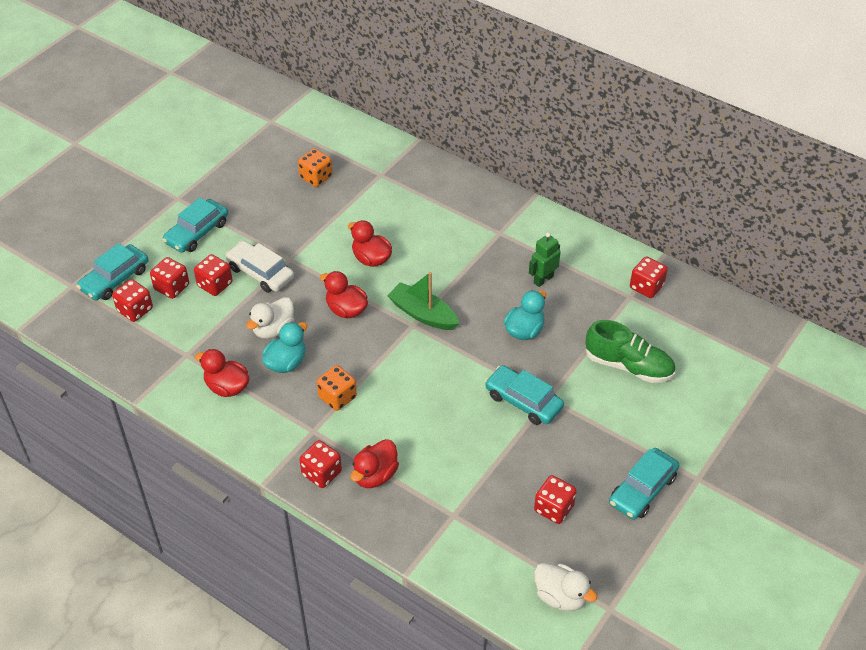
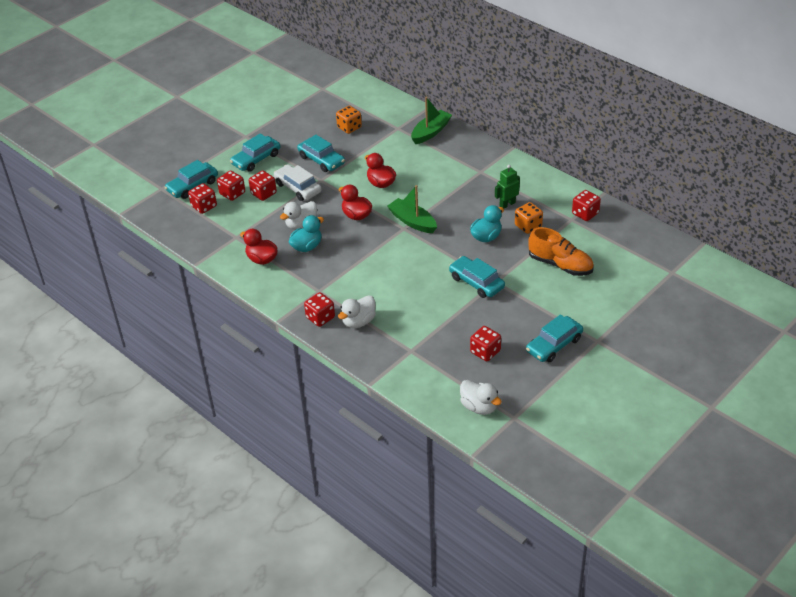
camera: 10 degrees right, 5 degrees down
(286, 228) = (321, 160): none -> turquoise car
(337, 397) = (340, 271): orange dice -> orange dice (528, 226)
(375, 475) = (358, 322): red duck -> white duck
(425, 178) = (430, 132): none -> green boat
(628, 366) = (560, 265): green shoe -> orange shoe

